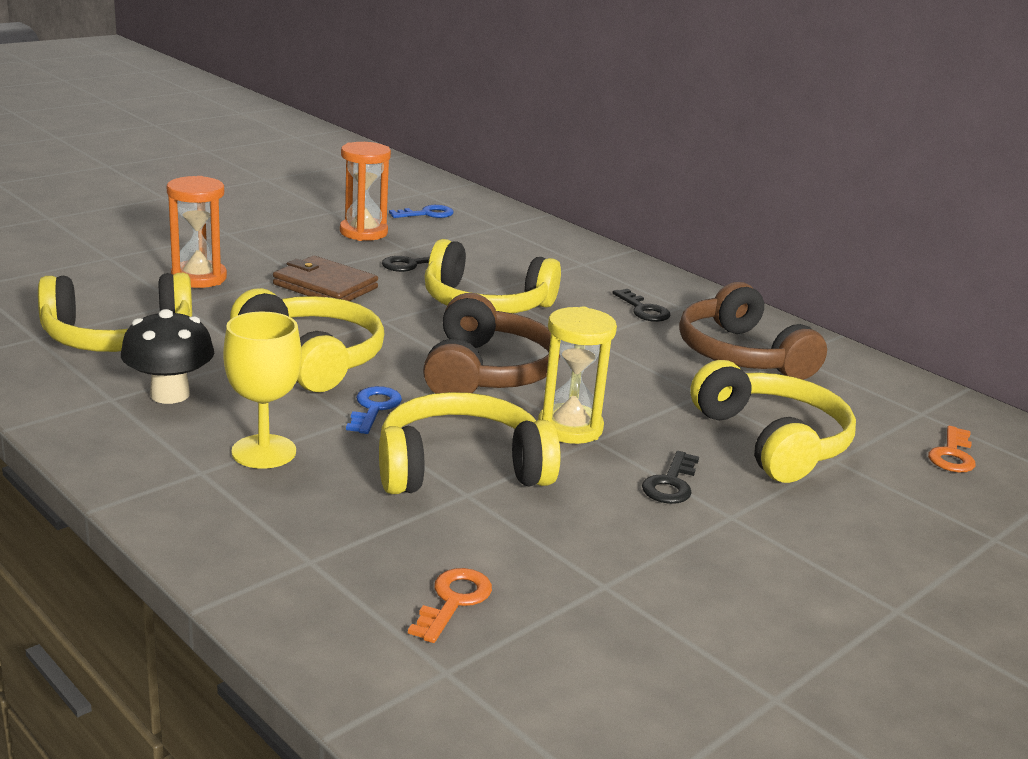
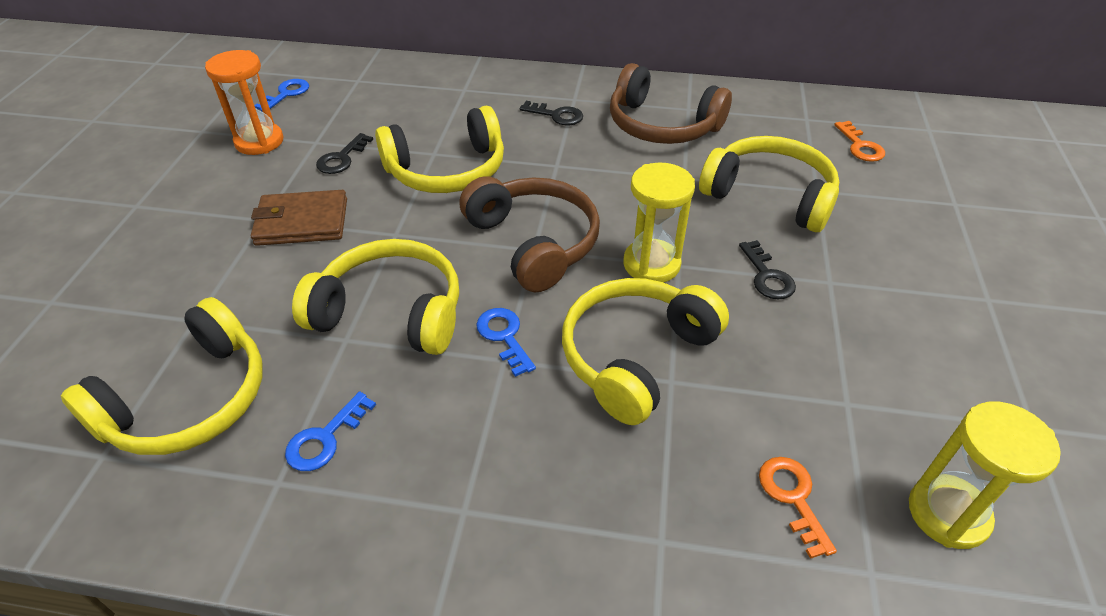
camera: 35 degrees left, 20 degrees up
(170, 394) = (325, 438): black mushroom -> blue key
(199, 278) = (176, 277): orange hourglass -> none
(264, 452) = (484, 448): yellow goblet -> none
(578, 687) = (948, 513): none -> yellow hourglass

